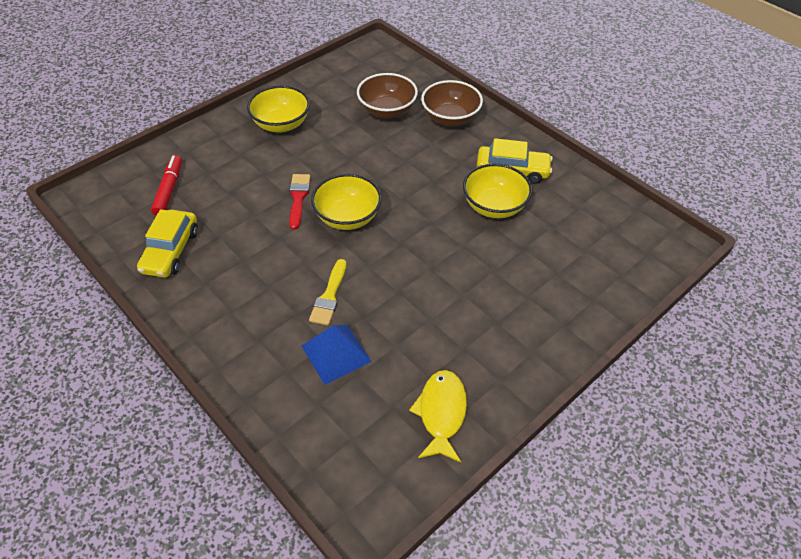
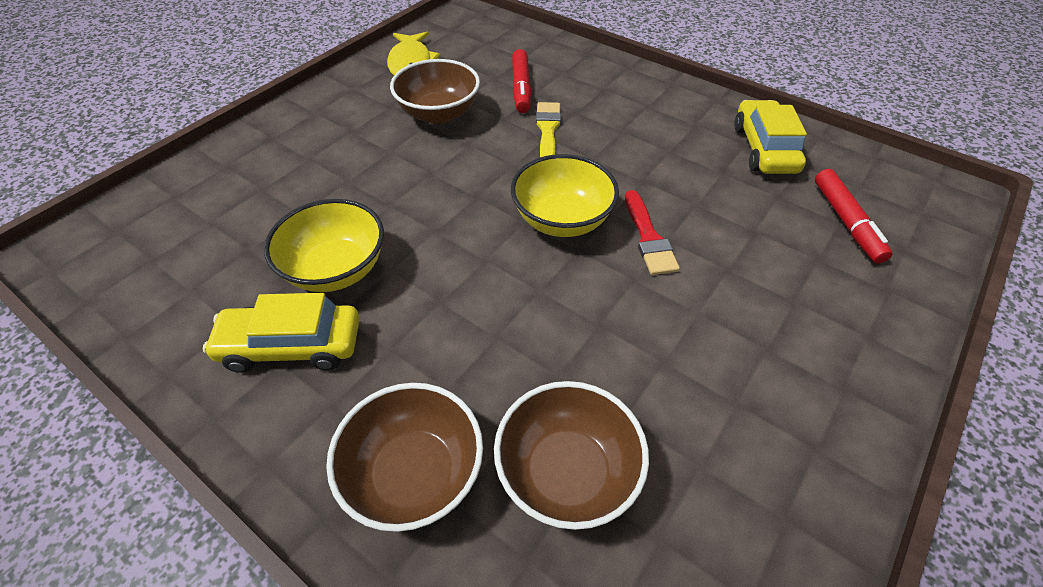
camera: 170 degrees right, 0 degrees up
(281, 124) = (773, 385): yellow bowl -> none
(336, 353) = (521, 88): blue pyramid -> red marker
(419, 331) = (439, 113): none -> brown bowl

